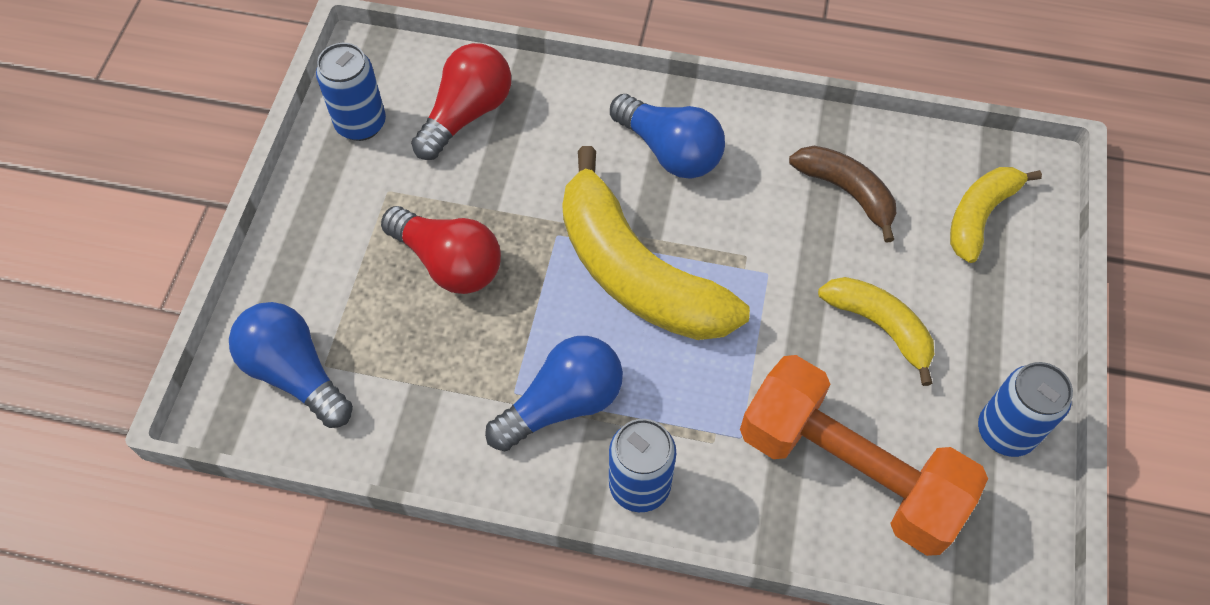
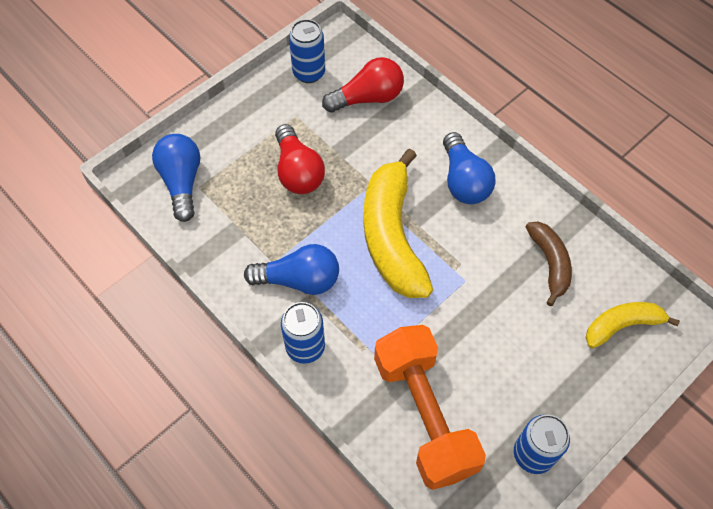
camera: 35 degrees right, 0 degrees up
(880, 326) = (507, 349): yellow banana -> none

